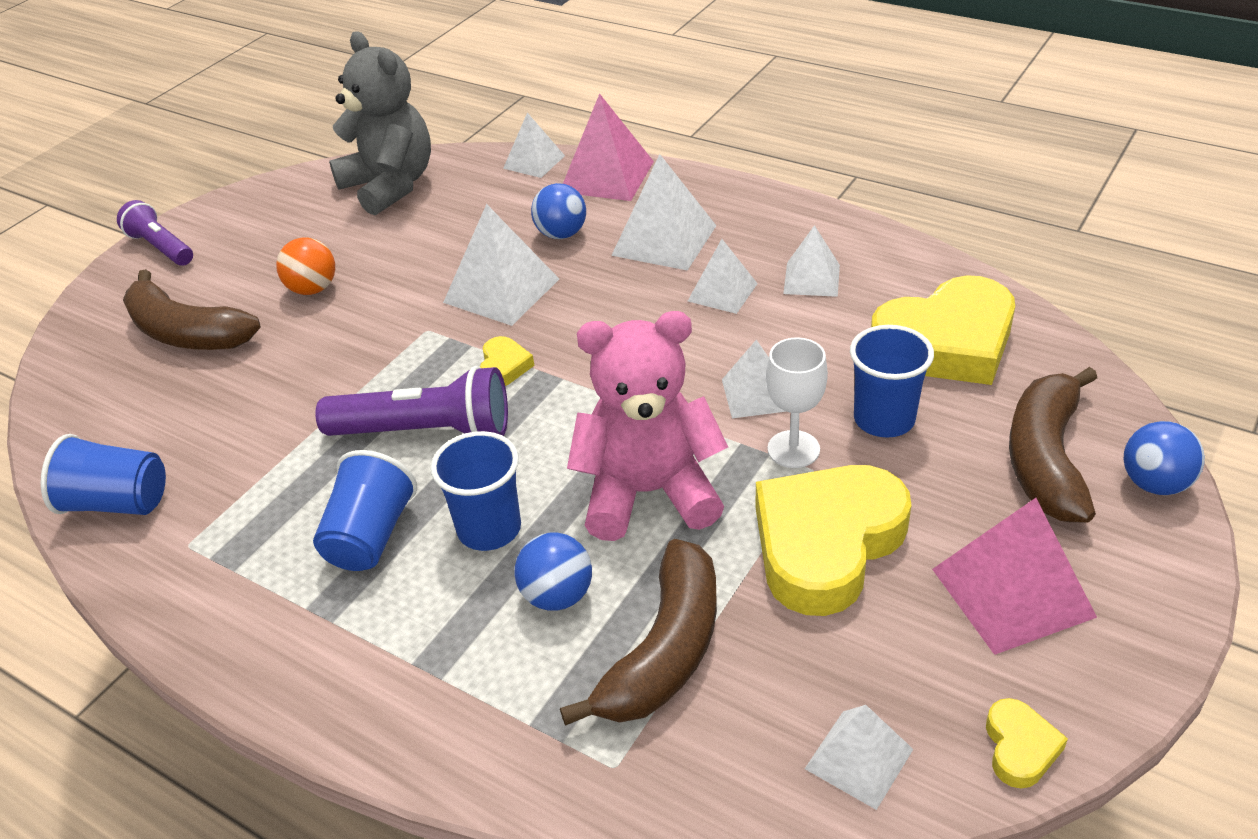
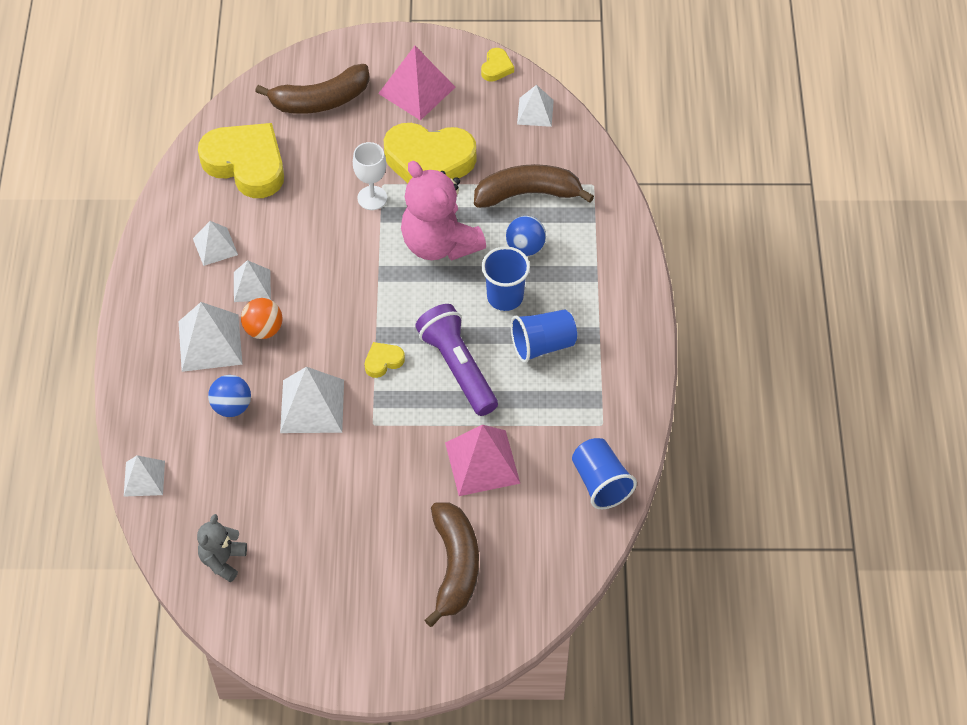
camera: 125 degrees left, 15 degrees up
(161, 247) = (379, 668): purple flashlight -> none
(313, 289) = (370, 522): orange ball -> orange ball (263, 329)
(390, 186) = (223, 560): grey teddy bear -> grey teddy bear, size x0.53
(607, 176) = (144, 417): pink pyramid -> pink pyramid (482, 462)
(755, 395) = (338, 230): white pyramid -> none
(884, 419) = (327, 170): blue cup -> none
(1020, 747) = (496, 68): yellow heart -> yellow heart turned 135 degrees clockwise
(1154, 483) = (315, 59): blue ball -> none

